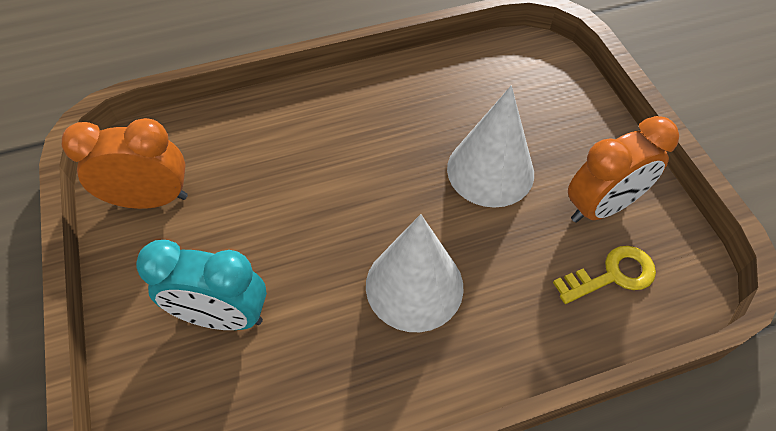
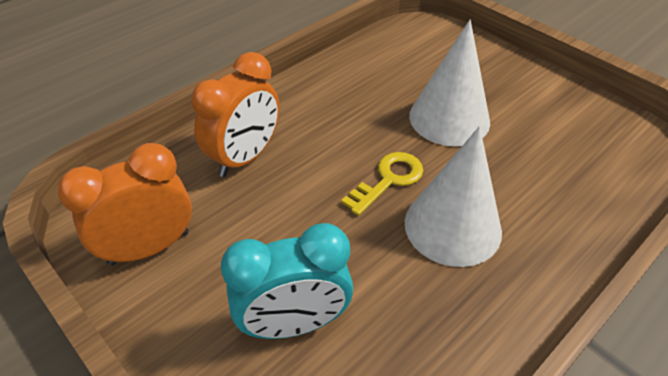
camera: 25 degrees left, 10 degrees down
(601, 207) = (550, 116): orange clock -> orange clock (245, 157)
(612, 275) = (596, 160): yellow key -> yellow key (388, 180)

